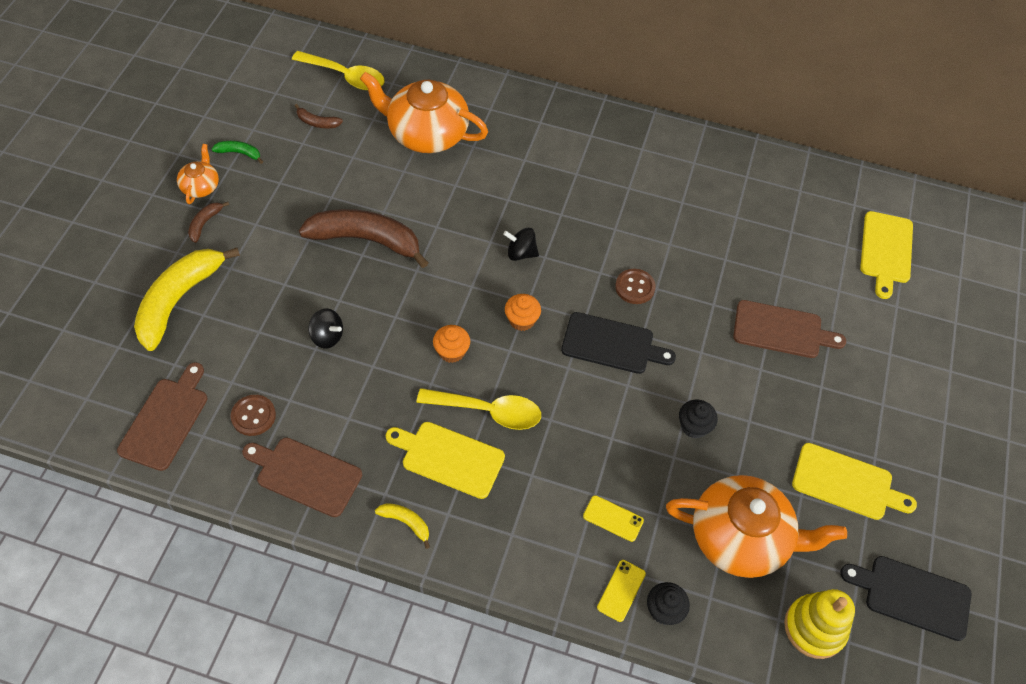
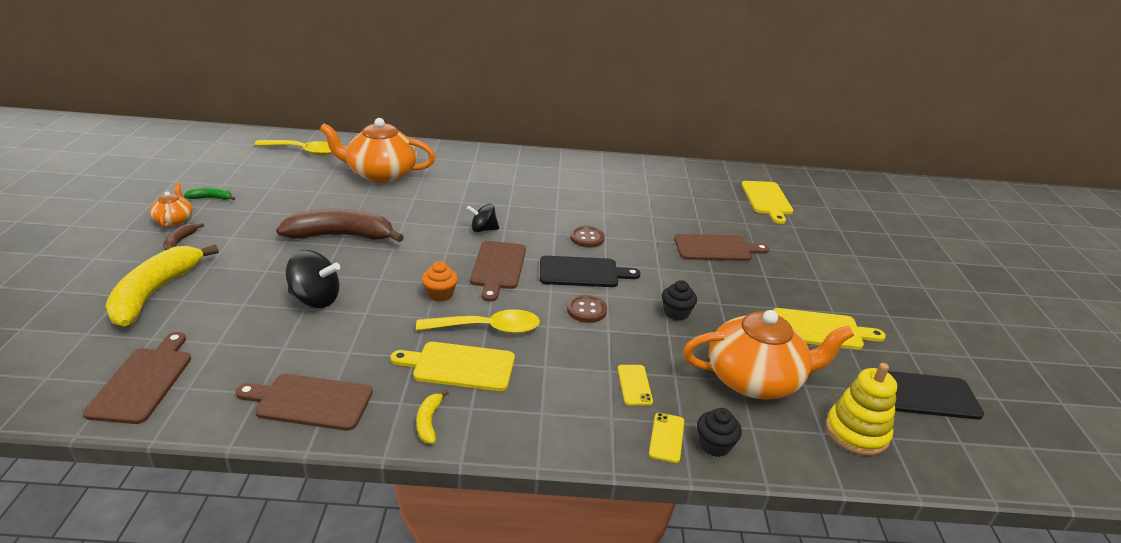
camera: 15 degrees left, 25 degrees down
(253, 416) = (245, 364): brown button -> brown button (586, 310)
(317, 122) = (282, 176): brown banana -> none
(327, 336) = (315, 299): black spinning top -> black spinning top, size x1.56
(406, 522) = (429, 422): yellow banana -> yellow banana turned 105 degrees counterclockwise
(522, 320) = (498, 267): orange cupcake -> brown cutting board
(613, 518) = (634, 385): yellow phone -> yellow phone turned 75 degrees clockwise

